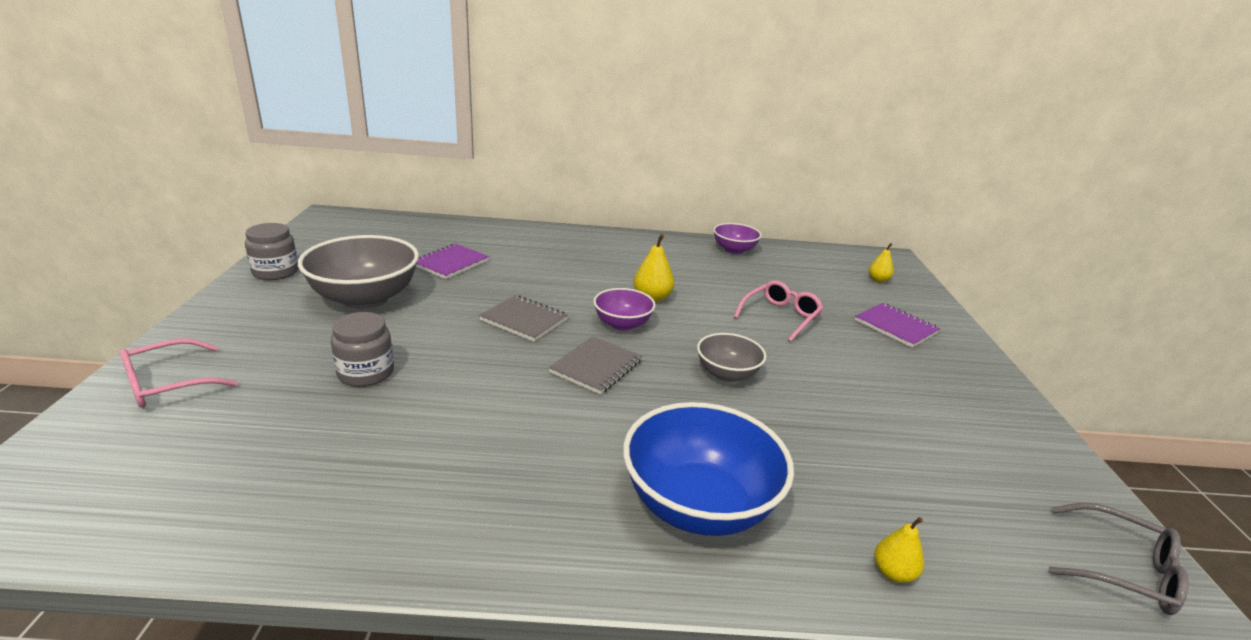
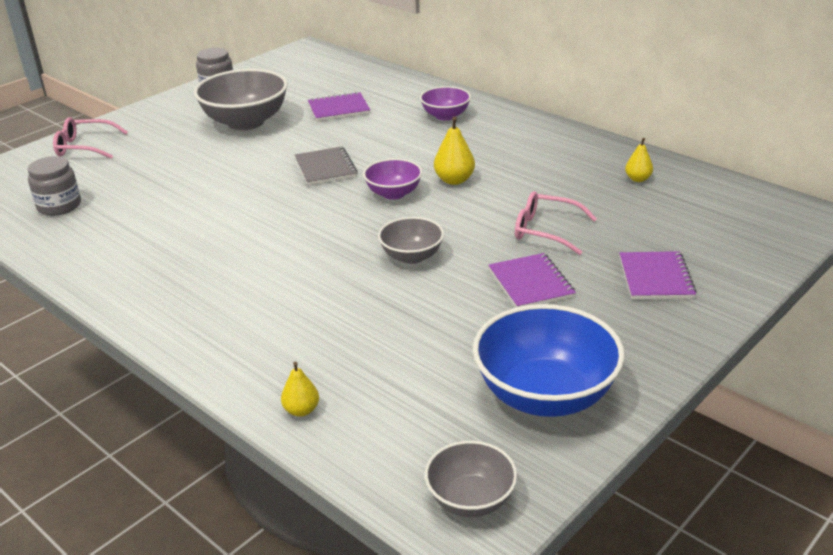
camera: 45 degrees right, 5 degrees up
(366, 373) = (182, 173): grey jar -> grey jar (59, 206)
(596, 367) = (323, 217): grey notebook -> none
(699, 505) = (250, 321): blue bowl -> blue bowl (545, 395)
(734, 250) = (619, 158): purple bowl -> purple bowl (445, 116)
(780, 317) = (546, 231): pink glasses -> pink glasses turned 150 degrees counterclockwise
(840, 361) = (531, 283): none -> purple notebook
(878, 280) = (736, 231): yellow pear -> yellow pear (638, 179)
(1120, 569) = (470, 499): grey glasses -> grey bowl

